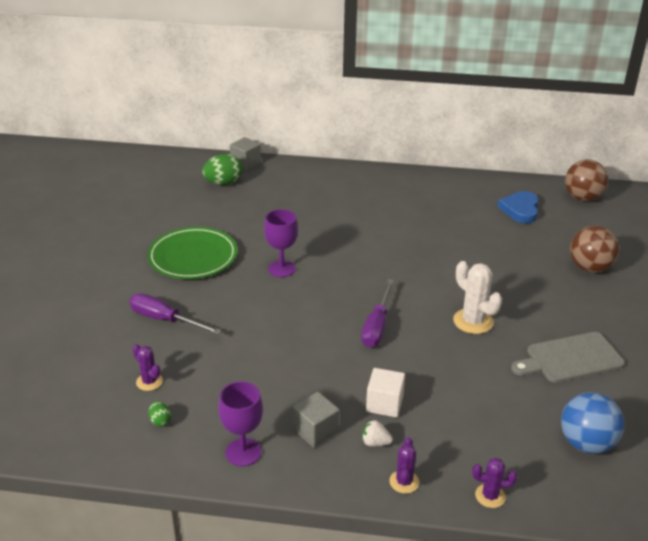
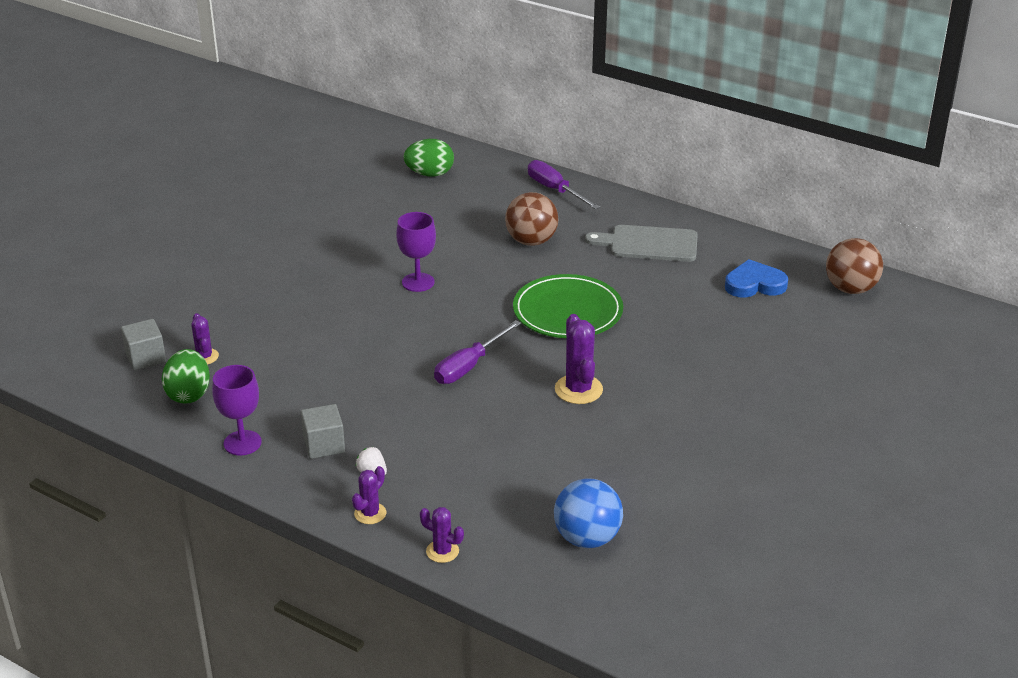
camera: 25 degrees right, 0 degrees up
(160, 421) = (189, 394): green egg -> green egg, size x2.10
(165, 319) = (261, 303): purple screwdriver -> purple screwdriver (555, 190)
(193, 257) = (336, 247): green plate -> green plate (567, 311)
(246, 163) = (473, 157): grey cube -> grey cube (146, 358)
(384, 404) = (411, 441): white cube -> none
(473, 321) = (578, 389): white cactus -> purple cactus
(520, 210) = (754, 284): blue heart -> blue heart turned 45 degrees clockwise
(570, 359) = (652, 456): grey cutting board -> grey cutting board (649, 244)
(589, 268) = (774, 370): brown ball -> brown ball (531, 241)

